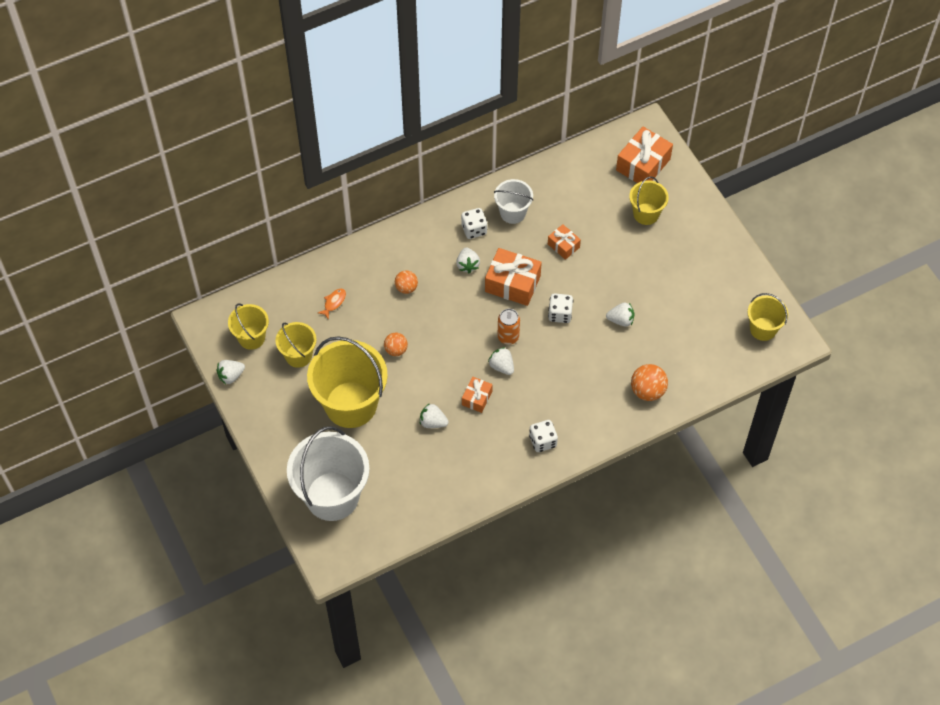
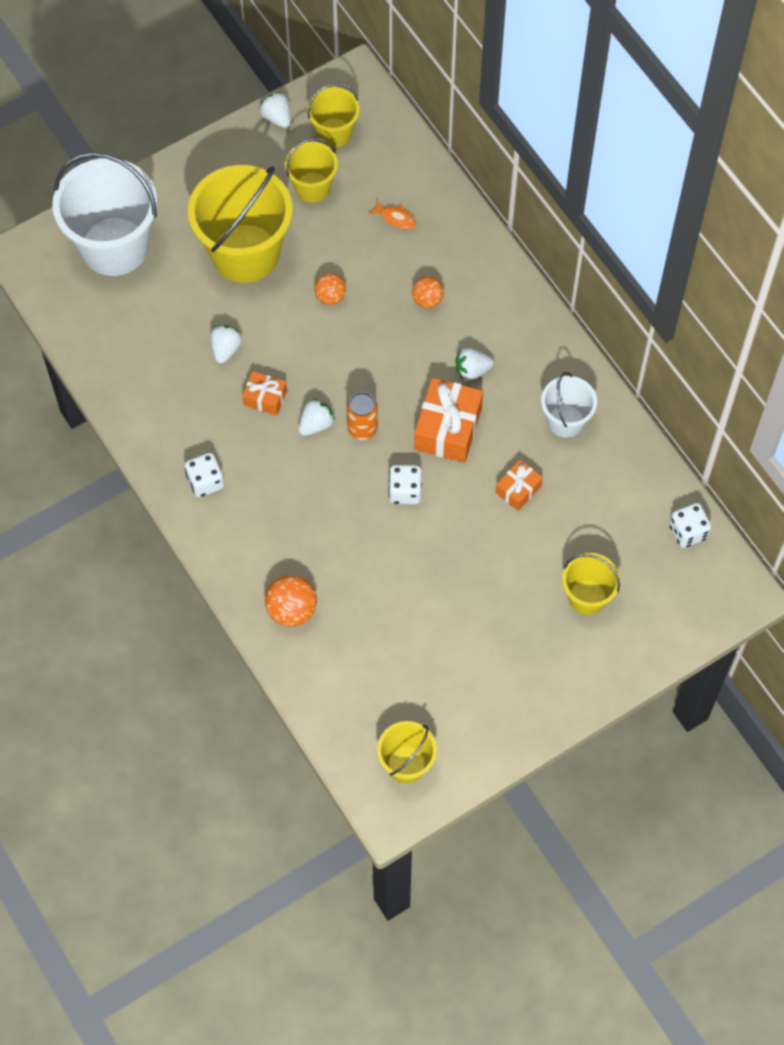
camera: 85 degrees right, 5 degrees up
(474, 229) = (531, 374): white dice -> white dice (688, 532)
(621, 320) = (403, 570): white strawberry -> none
(643, 164) = (674, 589): orange gift -> none

